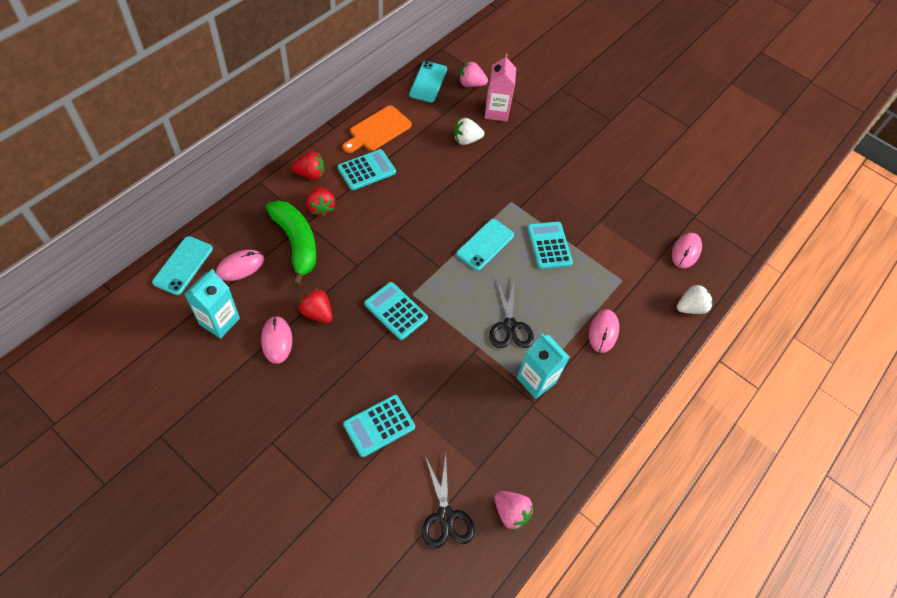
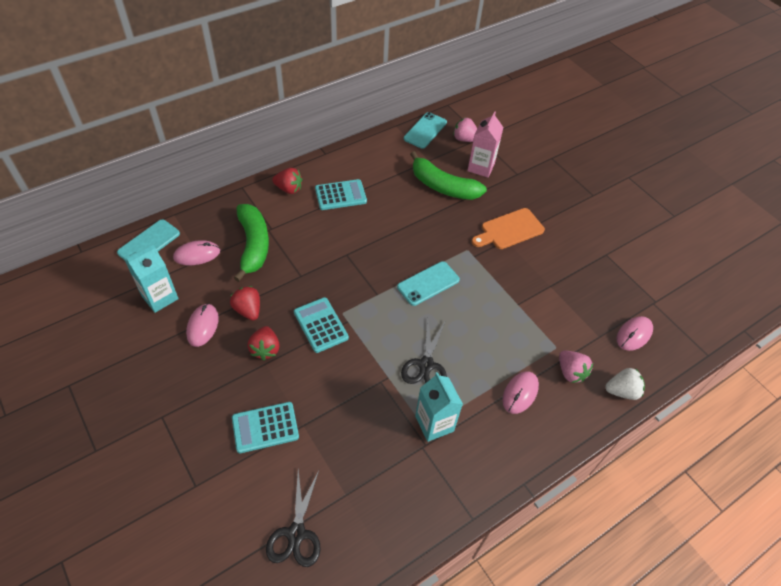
camera: 20 degrees right, 5 degrees down
(321, 208) = (287, 219): red strawberry -> red strawberry (265, 349)
(378, 130) = (364, 163): orange cutting board -> orange cutting board (509, 230)
(466, 140) = (443, 186): white strawberry -> green banana
(511, 512) = (363, 549): pink strawberry -> pink strawberry (570, 372)
(549, 245) = (491, 298): turquoise calculator -> none

